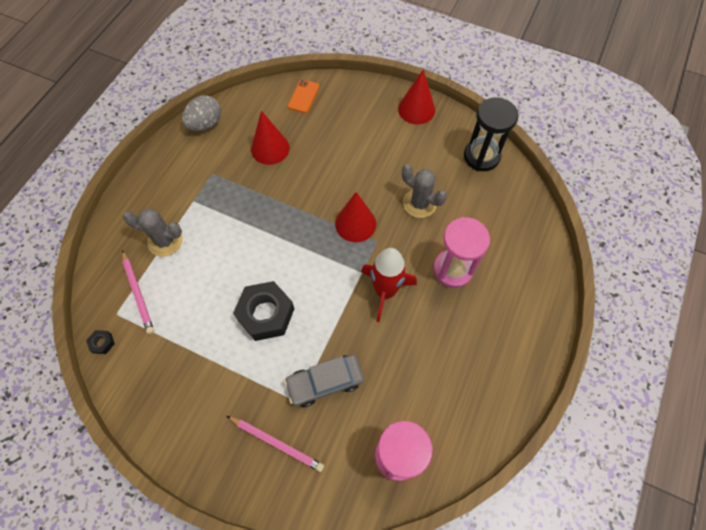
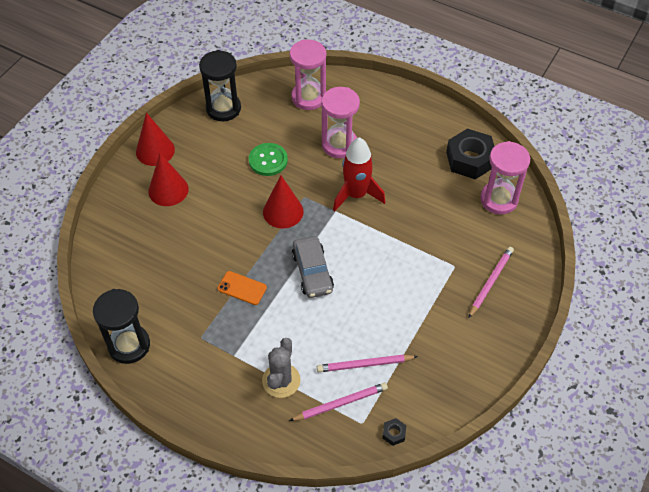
camera: 85 degrees left, 10 degrees down
(178, 312) = (365, 364): none -> pink pencil
(205, 124) = (129, 345): grey egg -> black hourglass
(266, 314) = (372, 288): black nut -> black nut (470, 159)
(270, 148) = (178, 281): red cone -> red cone (168, 190)
(303, 96) = (112, 247): orange phone -> orange phone (242, 288)
(325, 382) = (438, 245): grey car -> grey car (312, 272)
(419, 203) = (268, 160): grey cactus -> green button
(515, 233) = (308, 97): none -> pink hourglass

